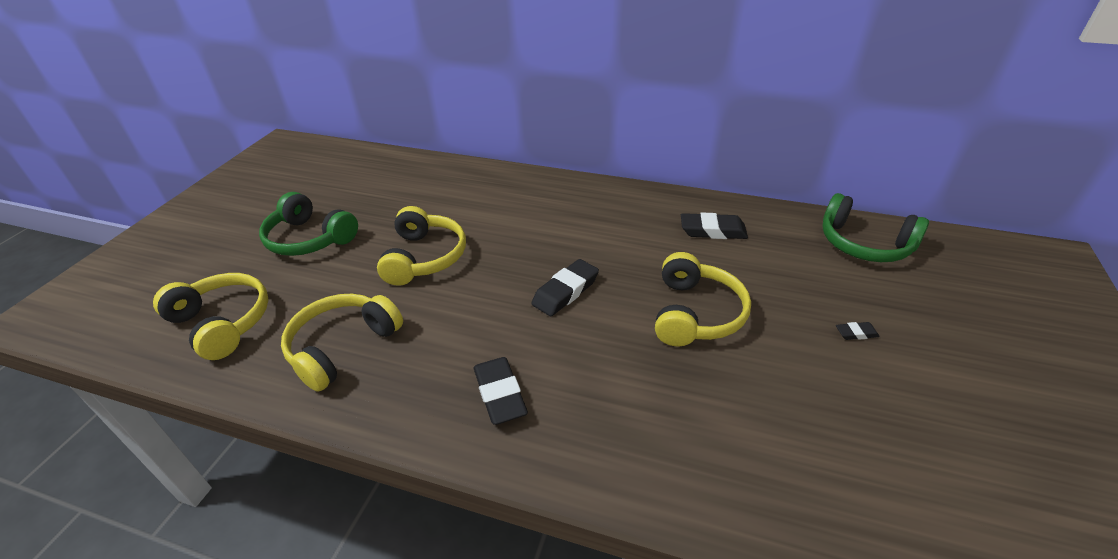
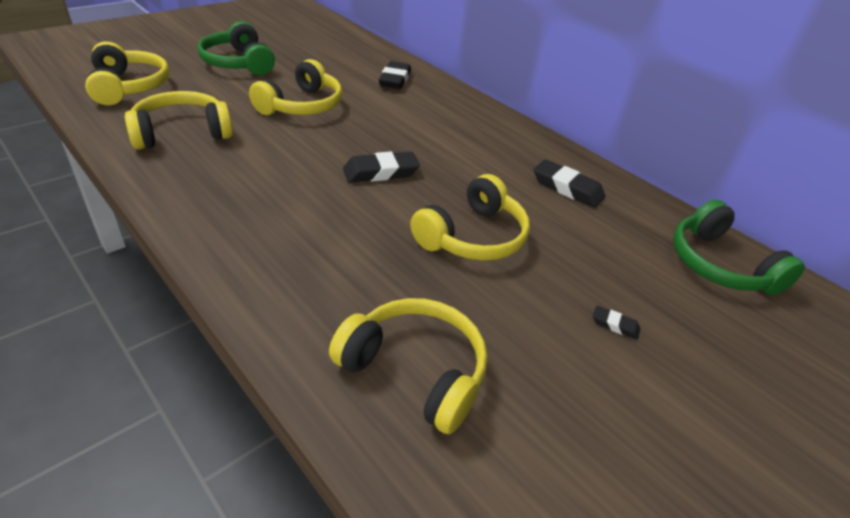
camera: 25 degrees right, 0 degrees up
(500, 394) = (249, 211): black eraser -> black eraser (395, 80)
(780, 459) = (415, 370): none -> yellow headphones

